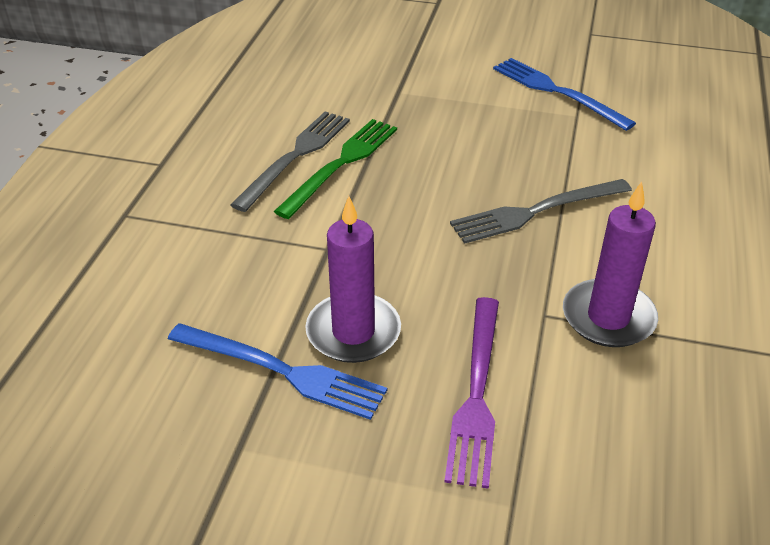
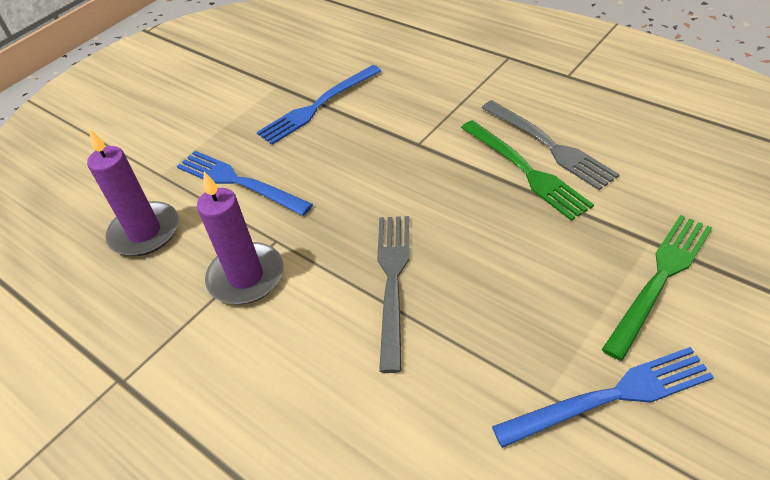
camera: 120 degrees right, 5 degrees up
(353, 332) = (328, 140): purple candle -> purple candle (145, 232)
(437, 84) = (660, 280): none -> green fork
(476, 393) = (239, 182): purple fork -> blue fork

